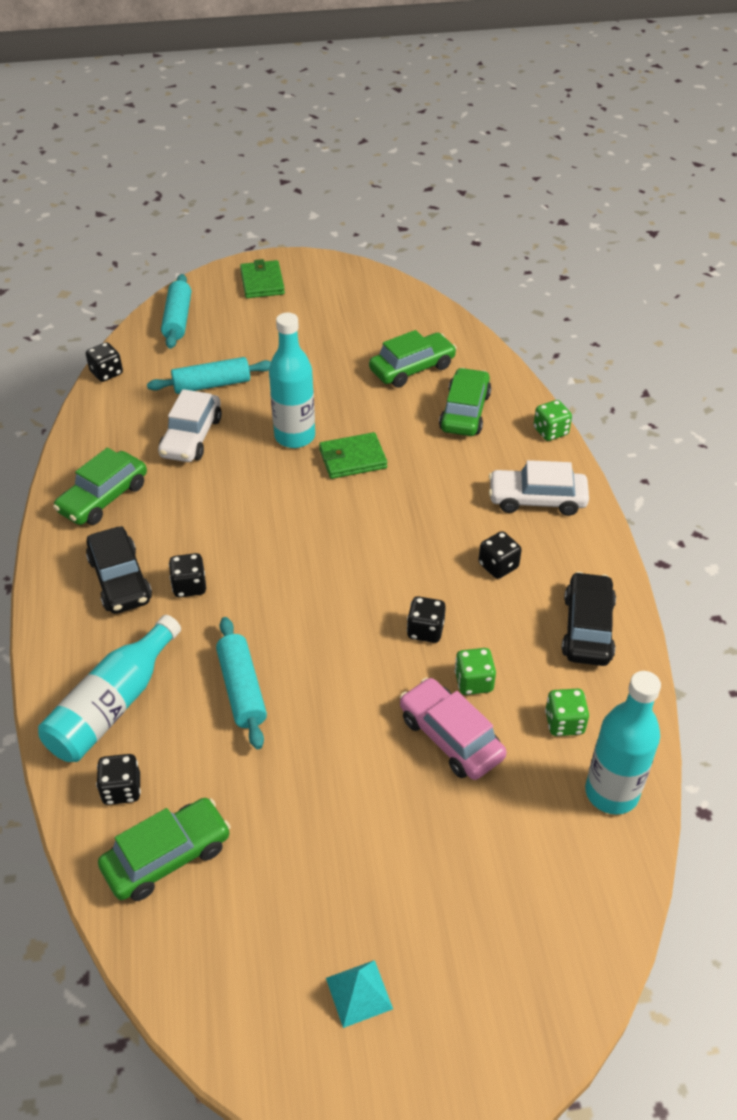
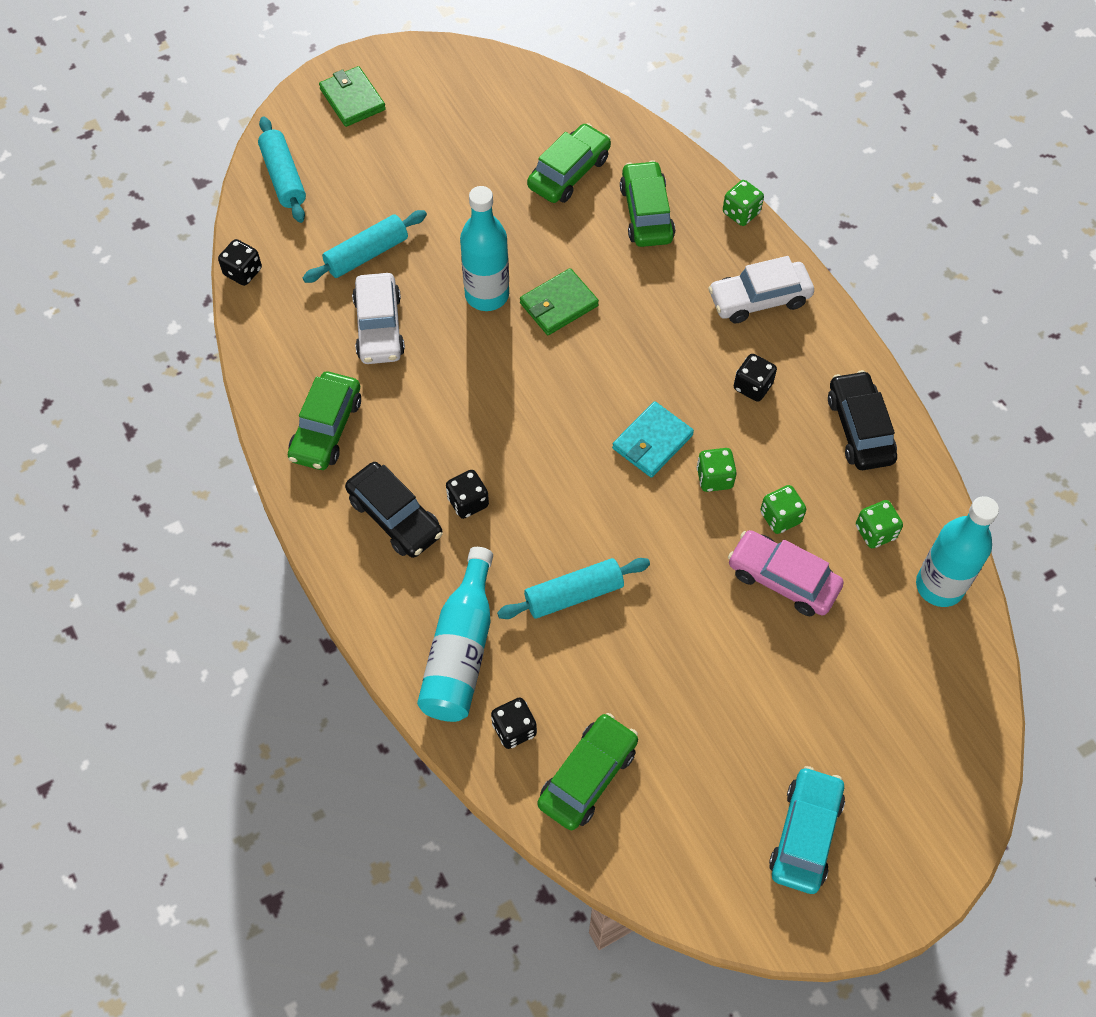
camera: 20 degrees left, 15 degrees up
(242, 689) = (573, 594): turquoise rolling pin -> turquoise rolling pin turned 75 degrees counterclockwise
(359, 993) = (805, 834): turquoise pyramid -> turquoise car
(381, 585) = (652, 442): none -> turquoise wallet
(425, 630) = (714, 478): black dice -> green dice

